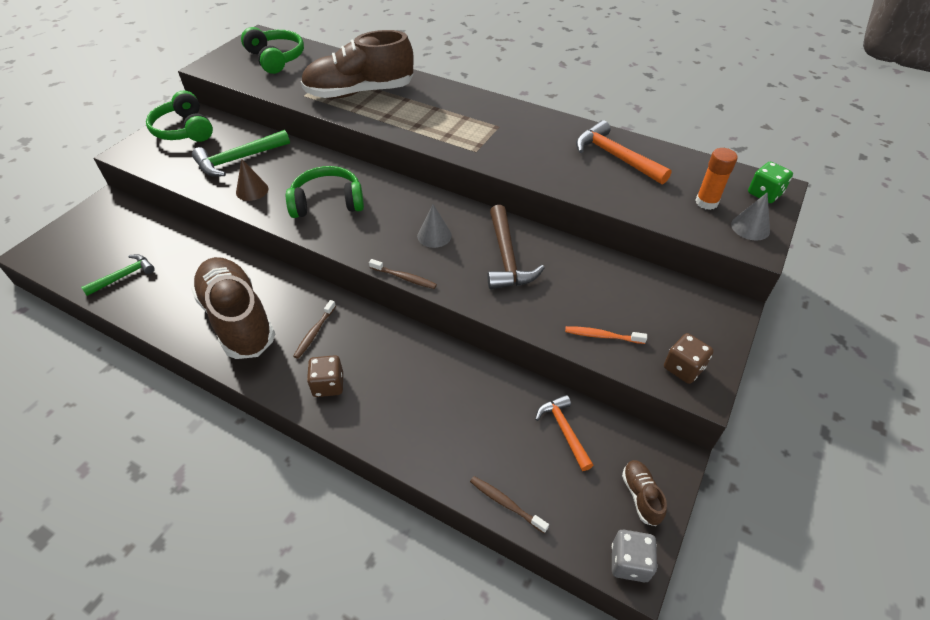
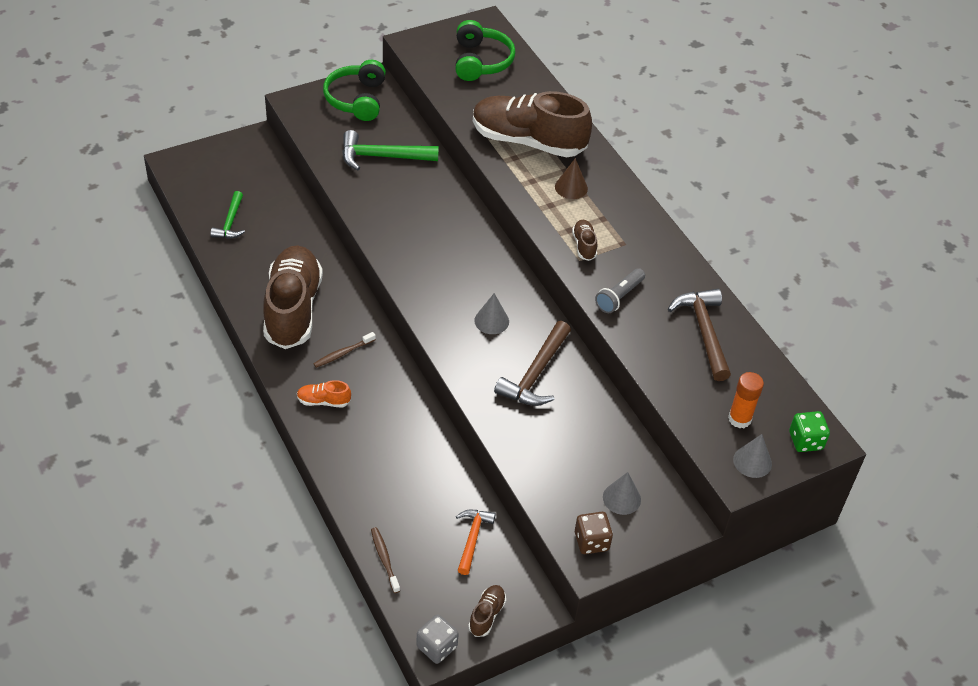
camera: 30 degrees right, 0 degrees up
(124, 276) = (230, 222): green hammer -> green hammer turned 105 degrees clockwise
(252, 190) = (372, 196): brown cone -> brown cone (571, 187)
(327, 202) = (426, 241): green headphones -> none
(328, 385) = (323, 401): brown dice -> orange shoe
(404, 278) = (435, 345): brown toothbrush -> none
(469, 140) = (584, 245): none -> brown shoe
(531, 162) = (619, 297): none -> grey flashlight
(602, 336) = (551, 481): orange toothbrush -> none
(615, 157) = (703, 332): orange hammer -> brown hammer
(667, 317) = (621, 498): none -> grey cone

